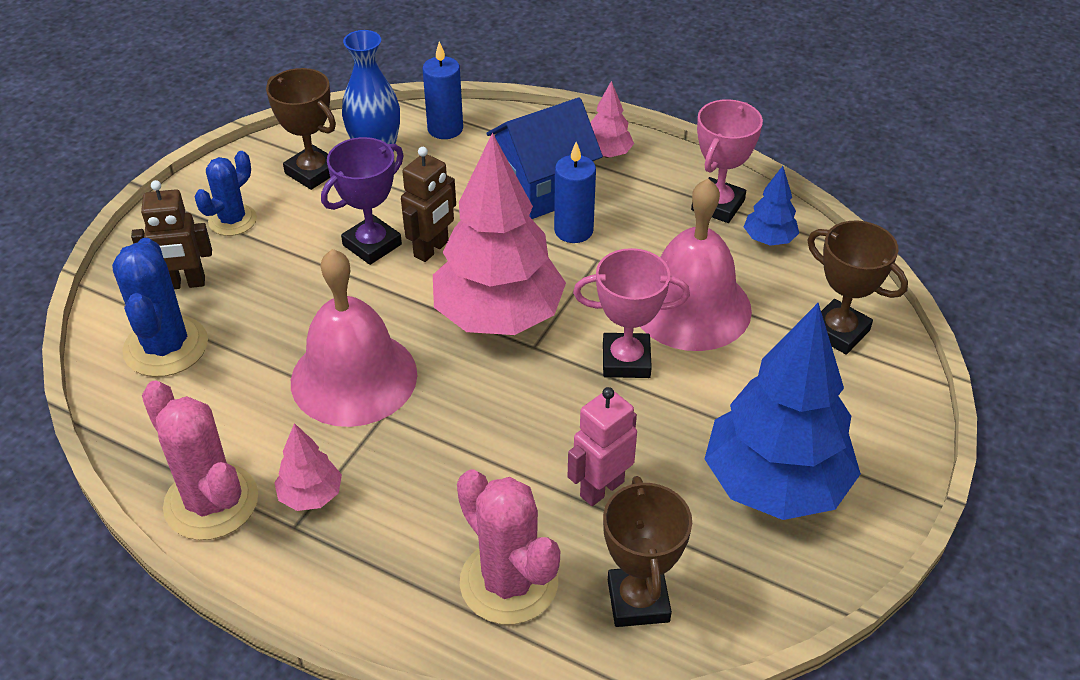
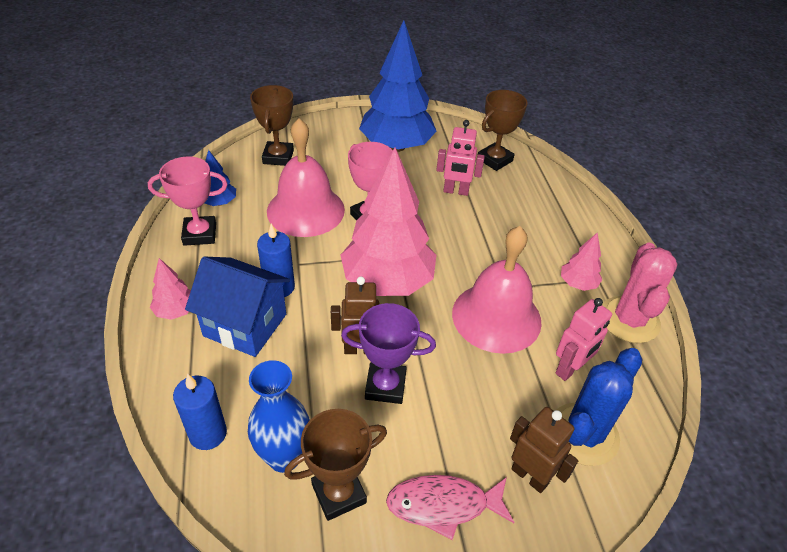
camera: 130 degrees left, 0 degrees up
(228, 391) = (570, 369): none -> pink robot
(232, 220) = (443, 505): blue cactus -> pink fish
(312, 172) = (338, 493): brown trophy -> brown trophy turned 60 degrees clockwise
(509, 582) = (532, 196): pink cactus -> none

